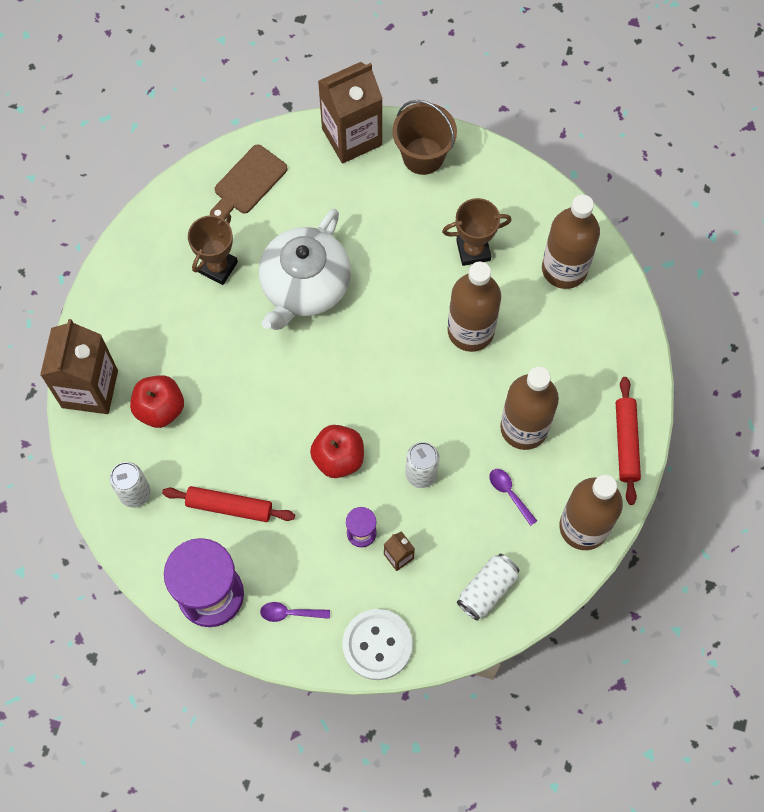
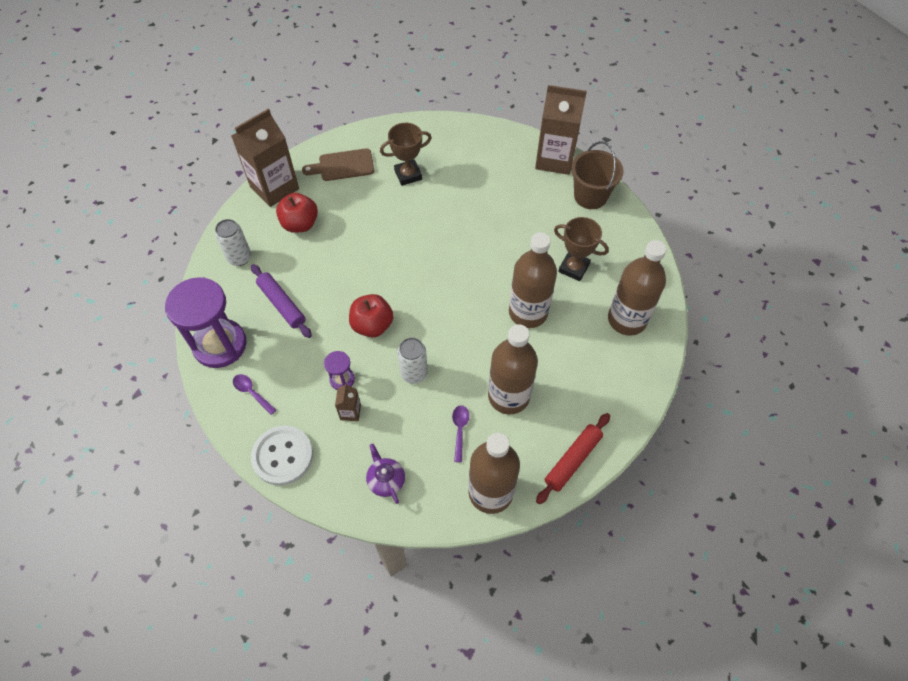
camera: 40 degrees right, 10 degrees down
(229, 507) = (282, 304): red rolling pin -> purple rolling pin
(248, 182) = (469, 144): brown cutting board -> brown cutting board (343, 165)
(305, 286) = (448, 217): white teapot -> none
(487, 590) = (386, 480): white can -> purple teapot

